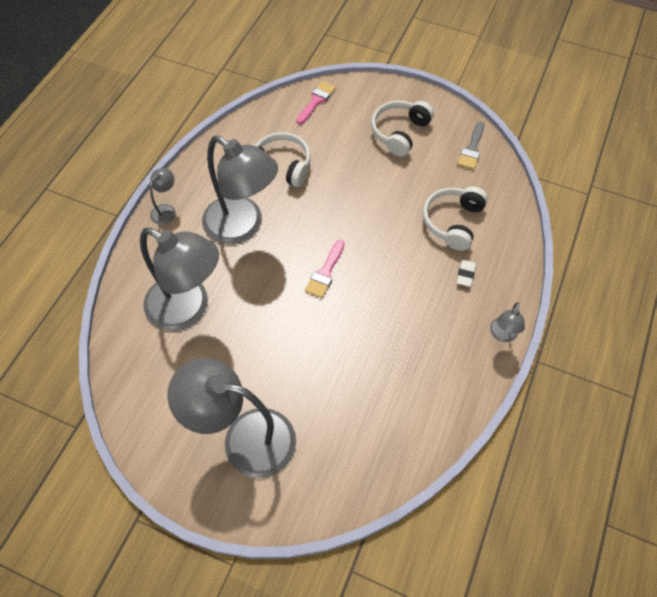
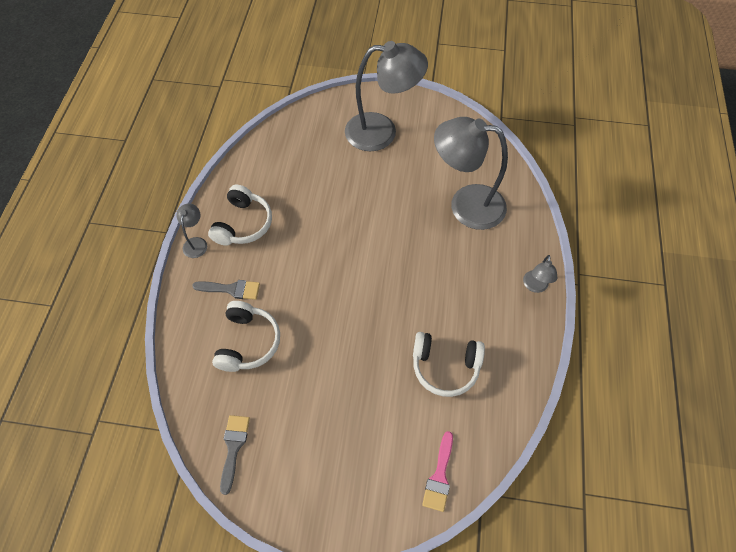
camera: 165 degrees right, 0 degrees up
(242, 226) = (454, 287): grey lamp -> none
(325, 273) = (361, 261): pink brush -> none
(399, 132) = (324, 451): white headphones -> white headphones (243, 224)
(465, 274) = (231, 289): white eraser -> grey brush

